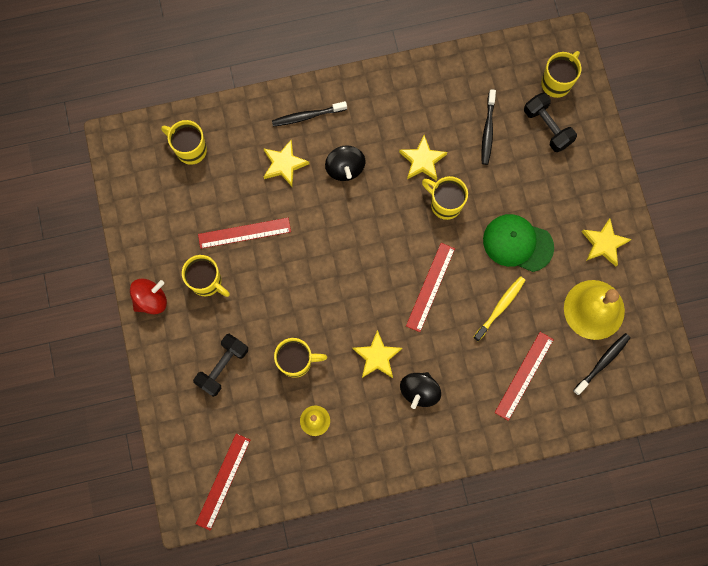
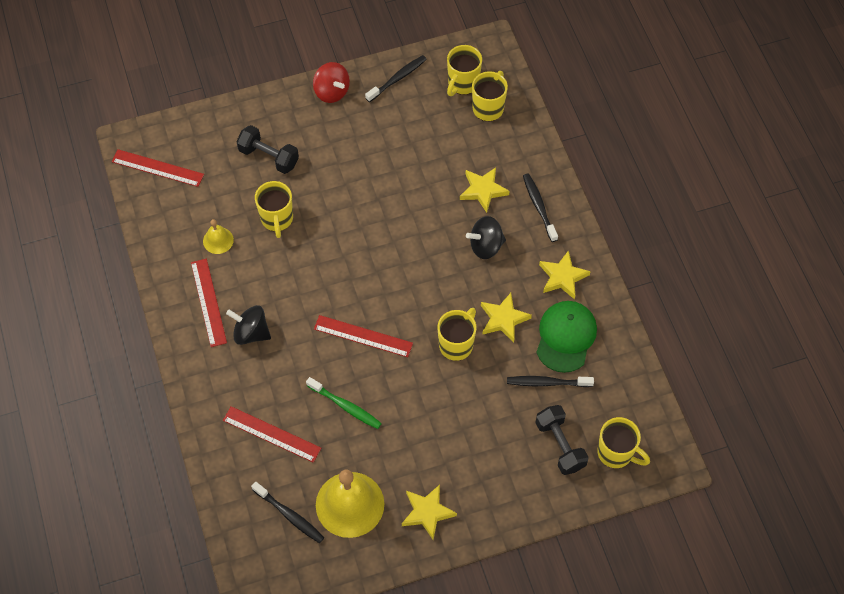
camera: 85 degrees right, 15 degrees down
(143, 233) = (397, 78): none -> black toothbrush
(207, 282) = (353, 135): yellow mug -> yellow mug (462, 83)
(244, 233) = (406, 162): red ruler -> red ruler (208, 302)
(377, 357) = (285, 291): yellow star -> yellow star (562, 277)
(500, 307) = (345, 406): yellow toothbrush -> green toothbrush
(517, 243) = (419, 420): green cap -> green cap (565, 337)
(547, 127) = (560, 445): black dumbbell -> black dumbbell turned 75 degrees counterclockwise

